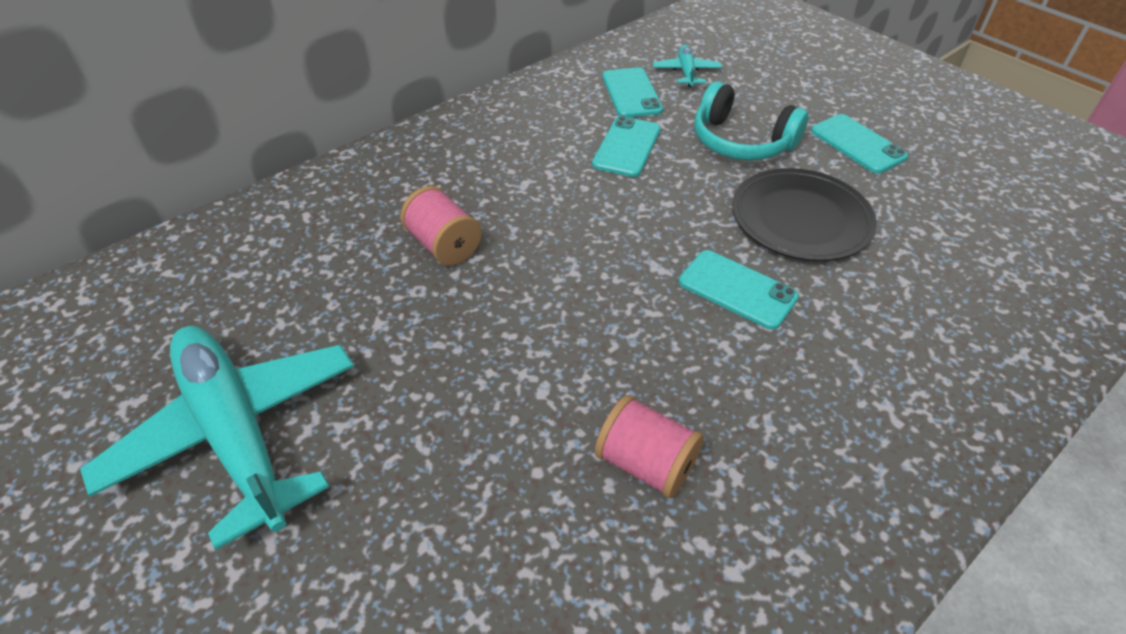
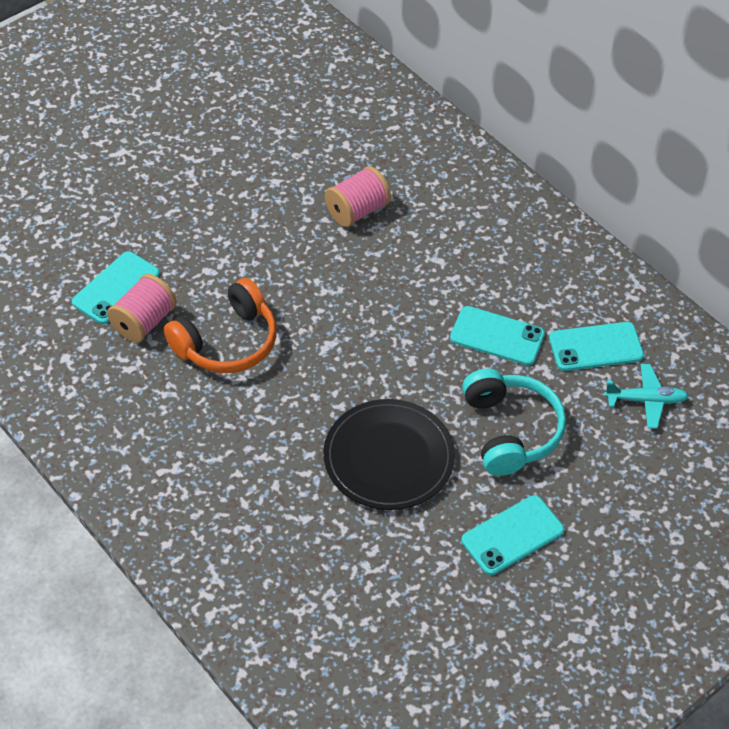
camera: 90 degrees right, 5 degrees up
(236, 432) = (190, 126): turquoise plane -> none
(668, 362) = (227, 342): none -> orange headphones
(737, 289) = (299, 395): turquoise phone -> turquoise phone (116, 288)
(741, 142) = (511, 431): turquoise headphones -> turquoise headphones turned 135 degrees clockwise

